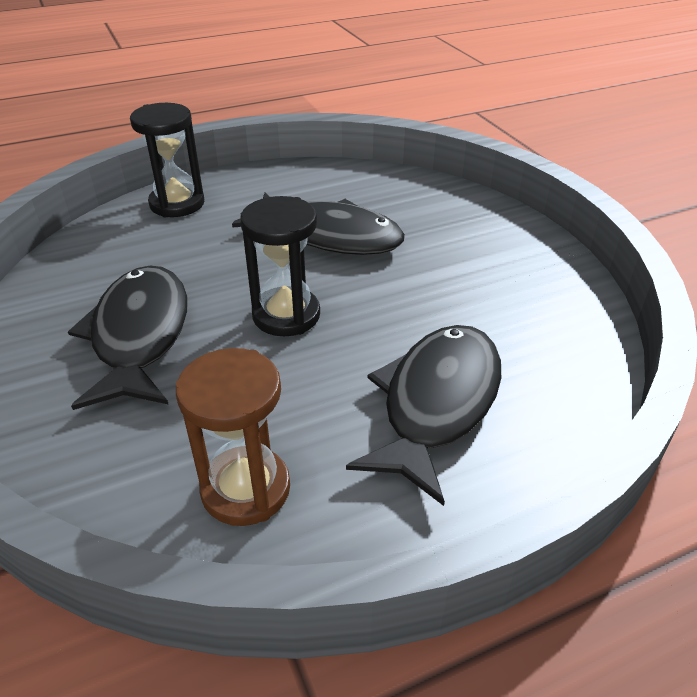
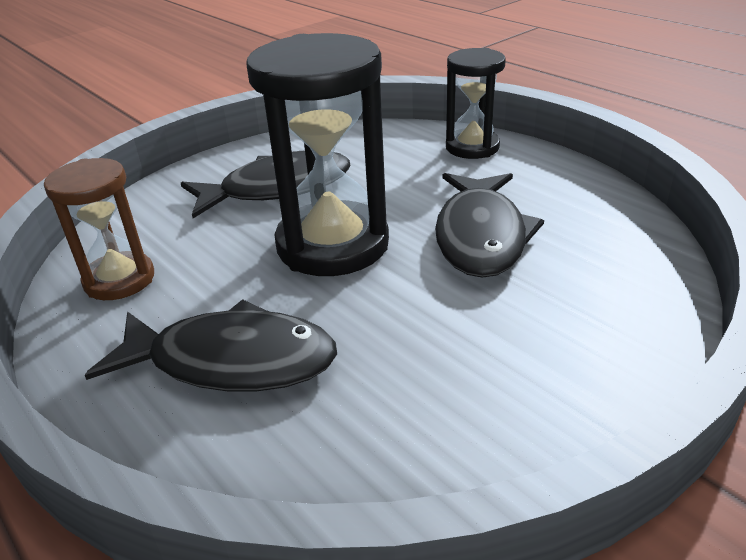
camera: 75 degrees right, 5 degrees down
(286, 315) = (332, 244): black hourglass -> black hourglass, size x1.70

